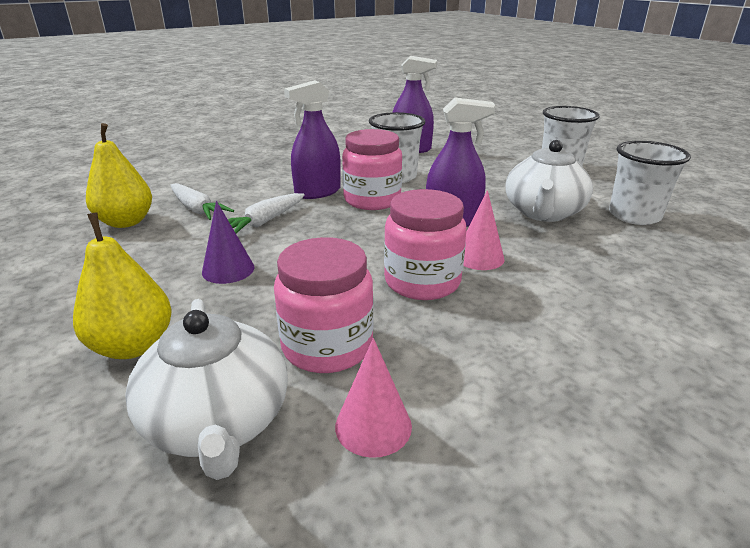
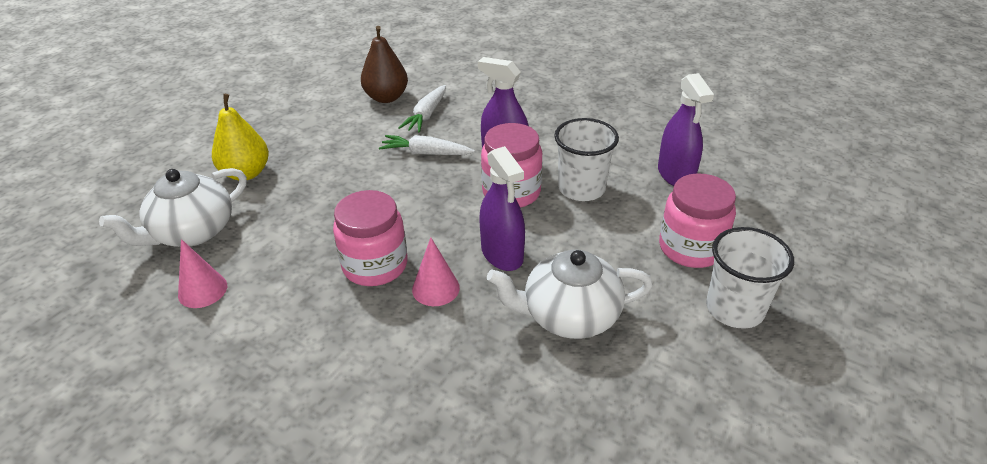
camera: 65 degrees right, 10 degrees up
(126, 222) = (386, 97): yellow pear -> brown pear
(228, 269) = (345, 168): purple cone -> none
(327, 346) = (272, 246): pink jar -> pink jar (691, 248)
(634, 216) = (620, 397): white cup -> none

